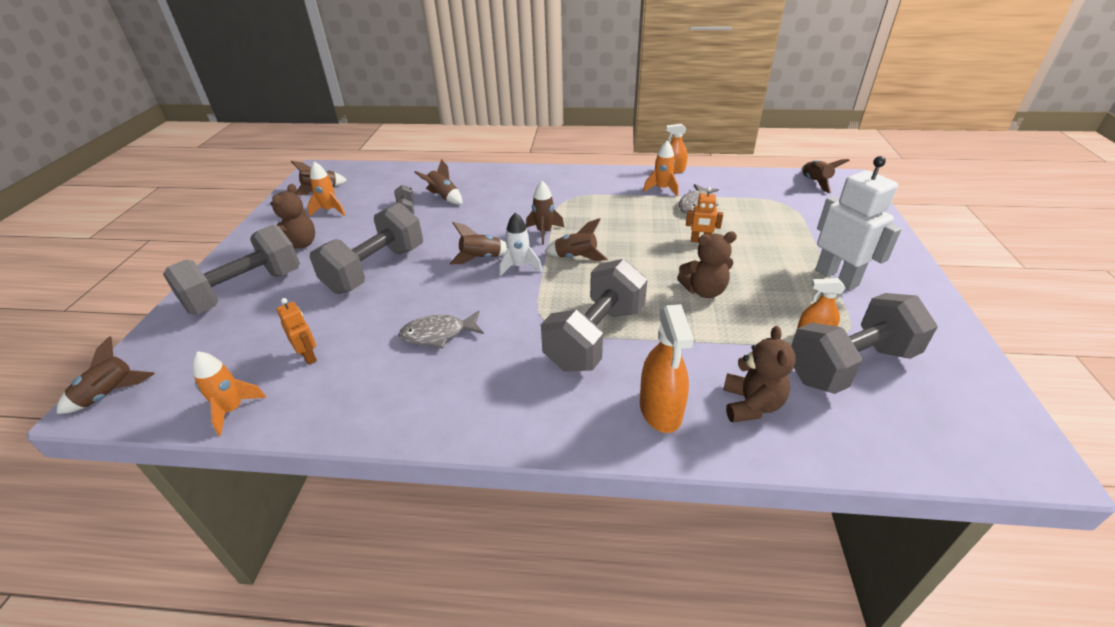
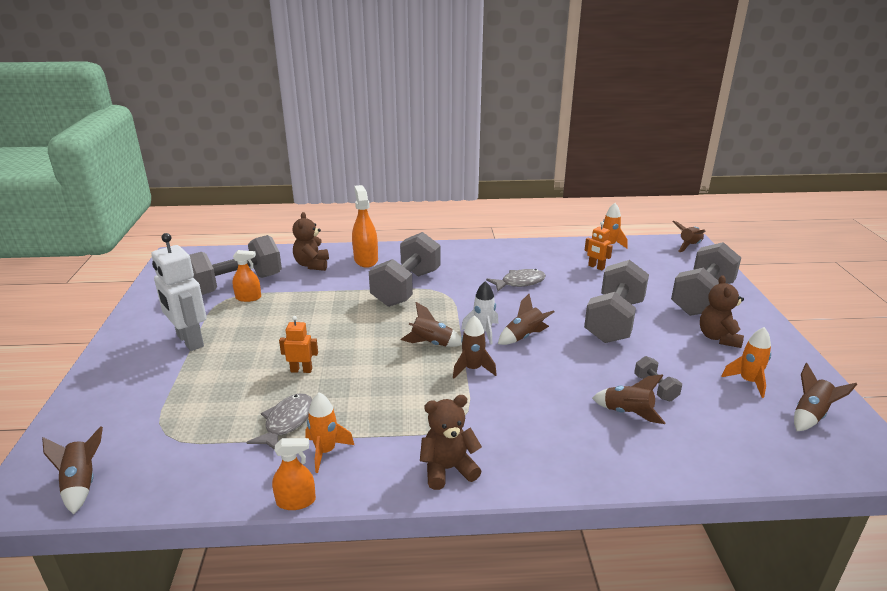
camera: 170 degrees right, 10 degrees down
(704, 291) = (316, 322): brown teddy bear -> brown teddy bear (448, 469)

